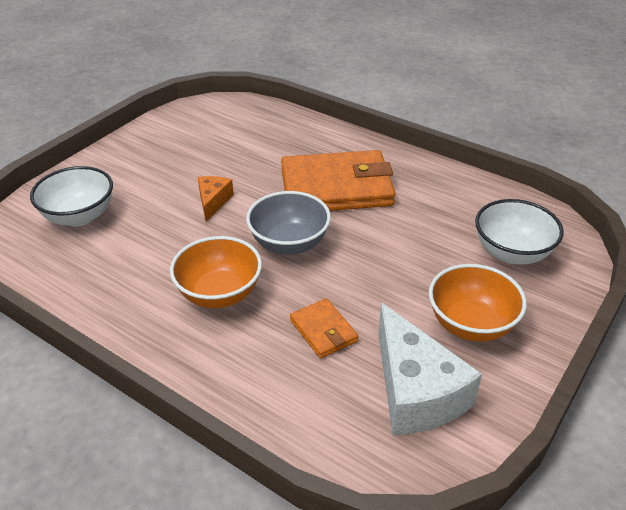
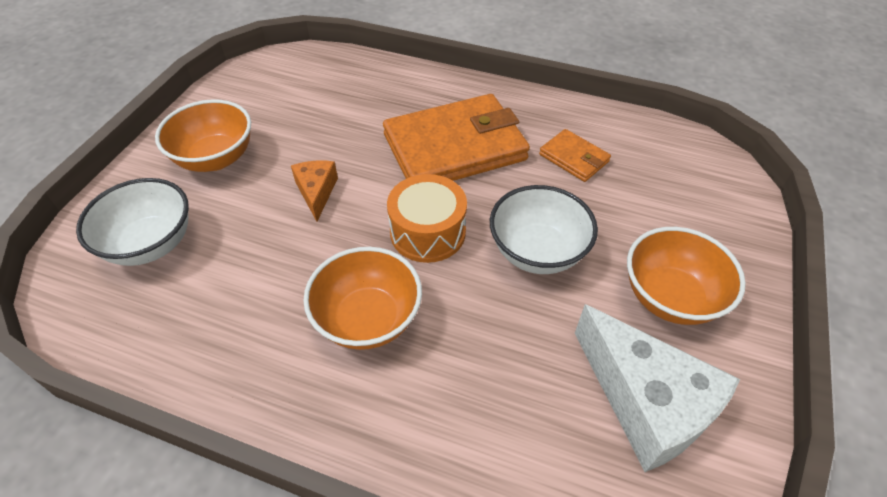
camera: 15 degrees left, 10 degrees up
(145, 166) = (216, 158): none -> orange bowl
(289, 244) = (427, 232): grey bowl -> orange drum
(323, 331) = (511, 344): orange wallet -> orange wallet (574, 158)
(512, 253) = (675, 195): white bowl -> white bowl (537, 252)

